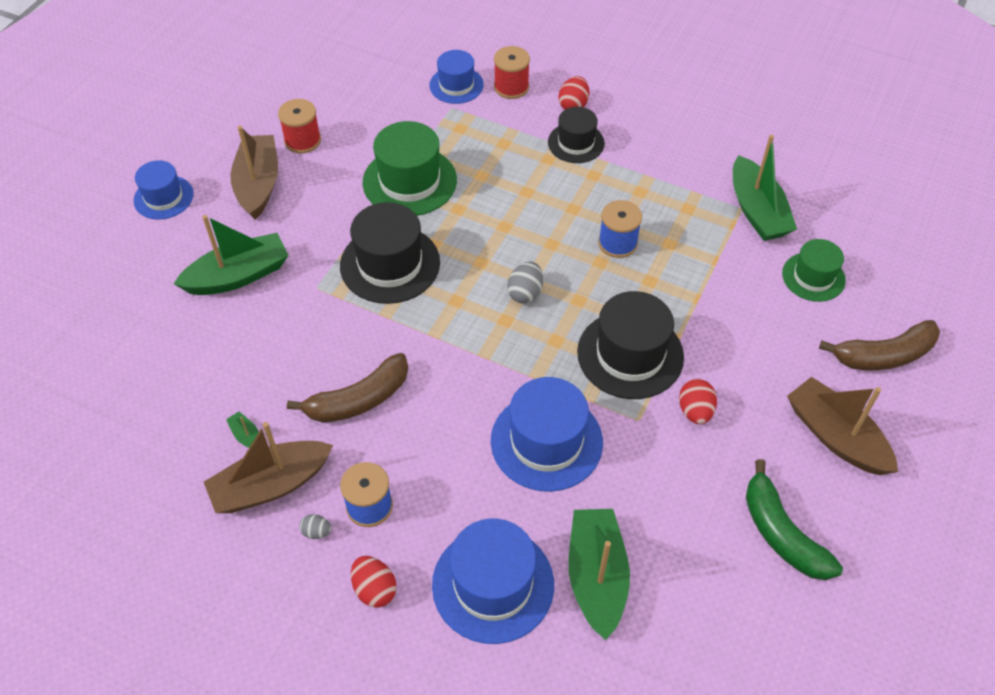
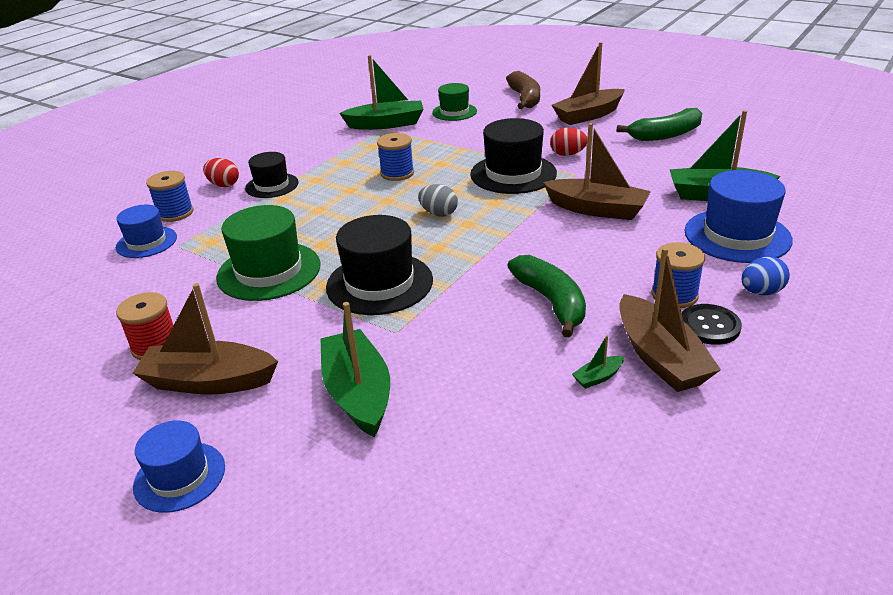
camera: 80 degrees left, 20 degrees down
(316, 532) = (709, 326): grey egg -> black button
(358, 400) = (551, 302): brown banana -> green banana
(374, 589) = (761, 292): red egg -> blue egg
(511, 87) = (175, 213): red spool -> blue spool
(546, 441) = (597, 209): blue hat -> brown boat

